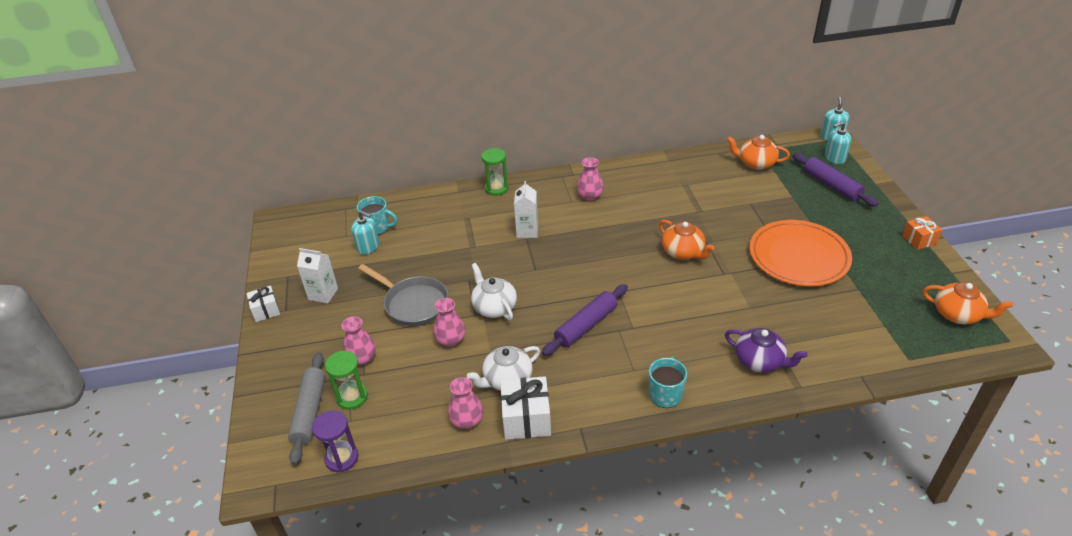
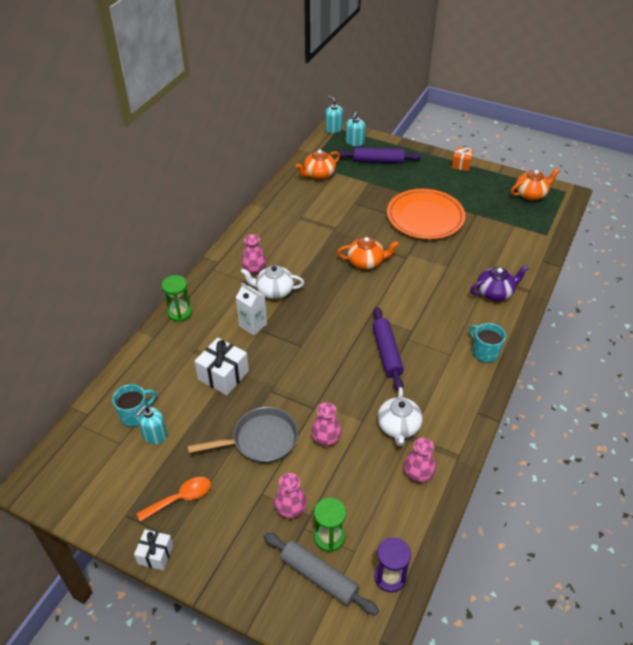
camera: 55 degrees left, 5 degrees up
(323, 294) = (181, 498): white carton -> orange spoon
(368, 247) = (154, 434): turquoise soap dispenser -> turquoise soap dispenser turned 150 degrees clockwise
(494, 307) = (316, 392): white teapot -> white teapot (274, 291)
(526, 419) = (445, 437): white gift -> white gift (223, 375)

